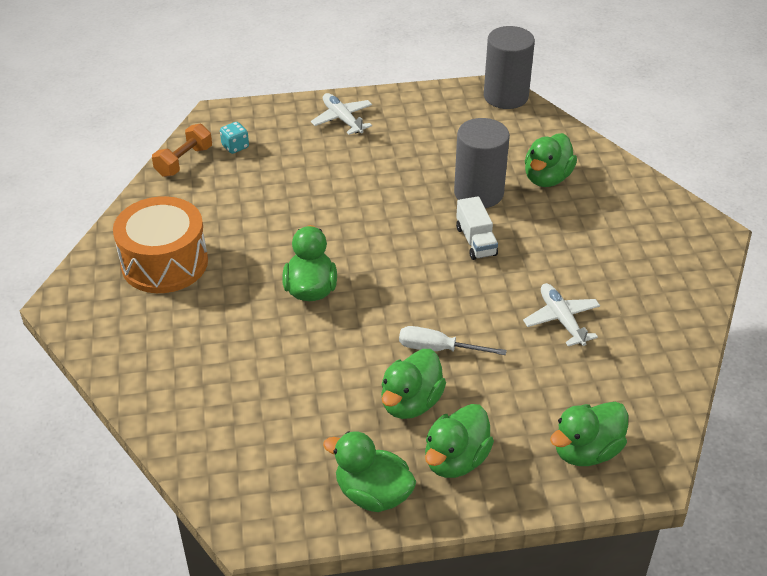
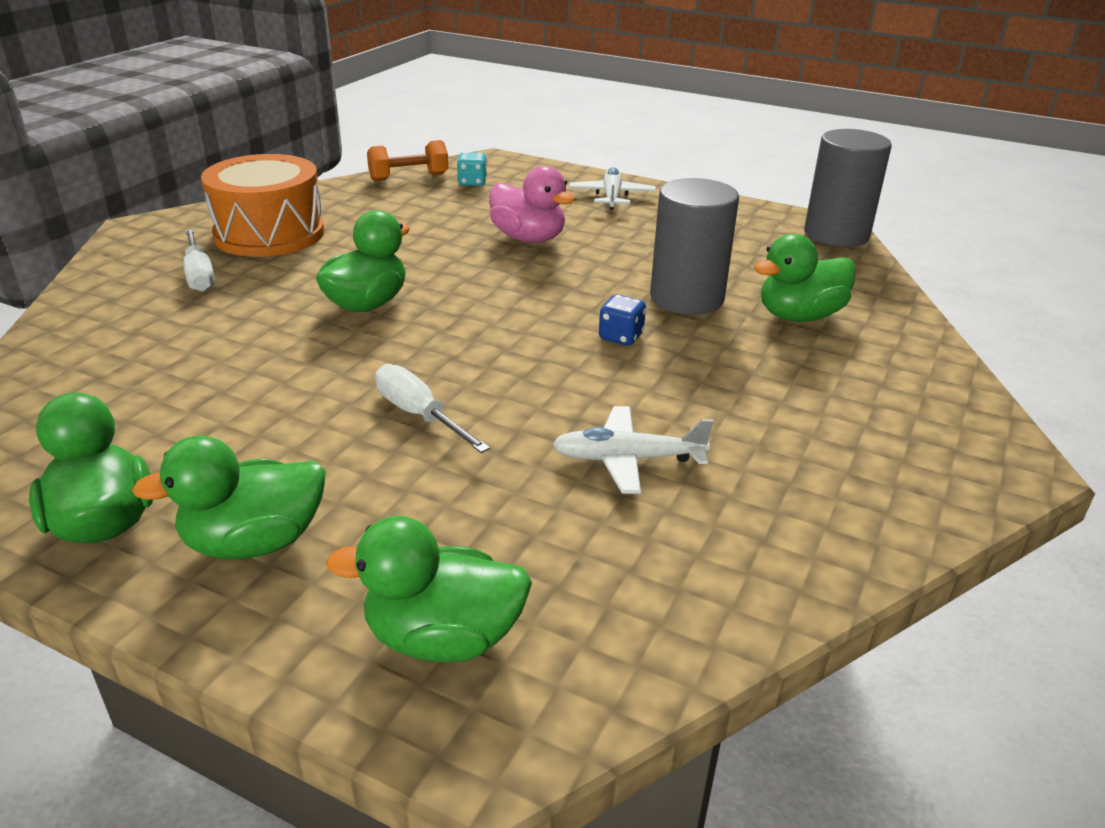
camera: 35 degrees right, 10 degrees down
(172, 321) = (199, 275): none -> white screwdriver
(336, 185) = (528, 238): none -> pink duck
(411, 403) = (302, 451): green duck -> none
(476, 241) = (621, 337): white truck -> blue dice
(561, 320) = (628, 459): white plane -> white plane turned 105 degrees counterclockwise

